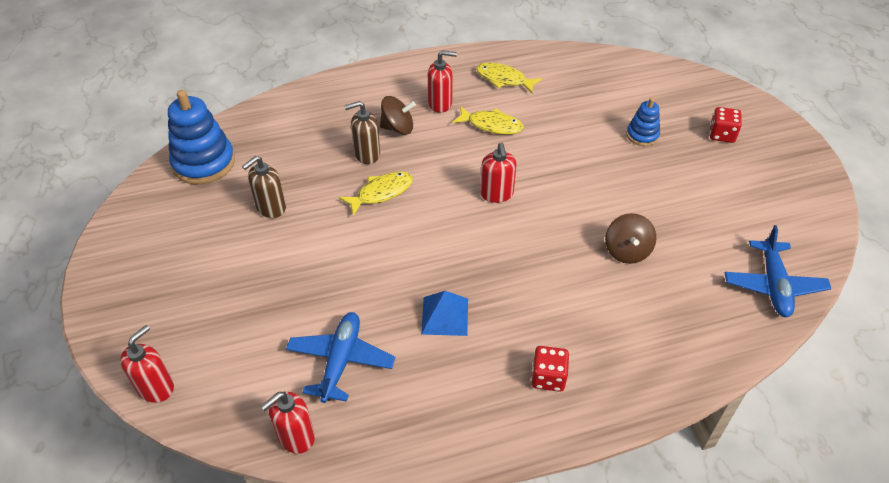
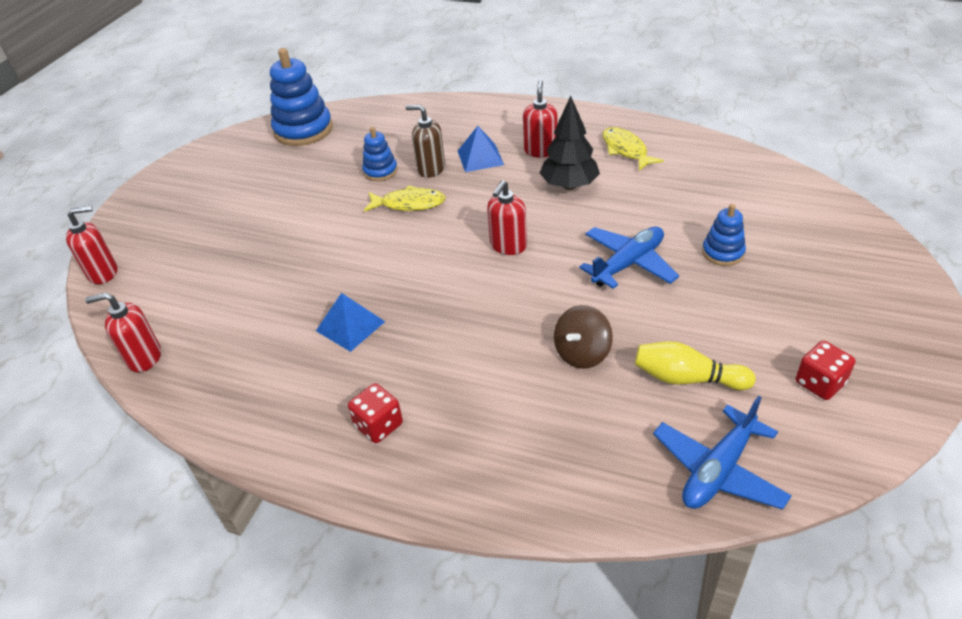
camera: 40 degrees right, 5 degrees down
(270, 208) = (313, 181): brown soap dispenser -> none
(324, 174) = (380, 171): none -> blue stacking toy
(341, 361) = (235, 319): blue plane -> blue plane (628, 264)
(398, 128) = (480, 157): brown spinning top -> blue pyramid
(440, 104) = (540, 150): red soap dispenser -> red soap dispenser turned 120 degrees counterclockwise
(491, 125) = (569, 185): yellow fish -> black tree
(703, 235) = (687, 378): none -> yellow bowling pin
(721, 135) = (825, 288): red dice -> red dice (819, 383)

